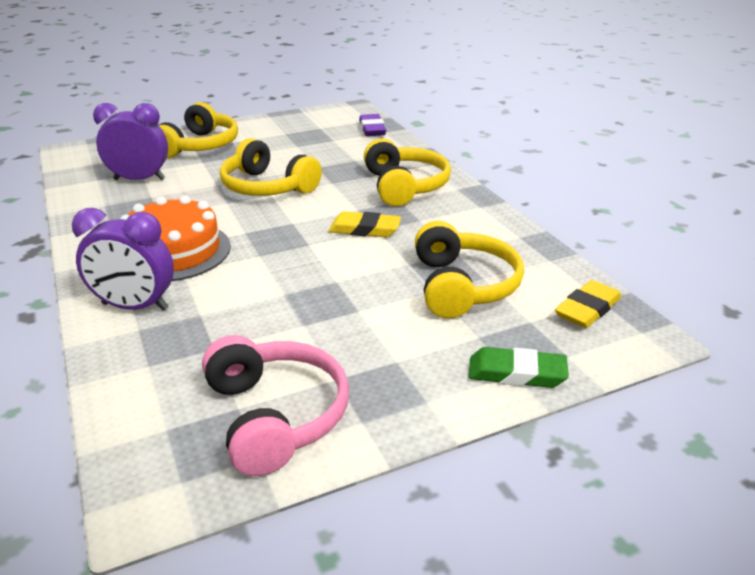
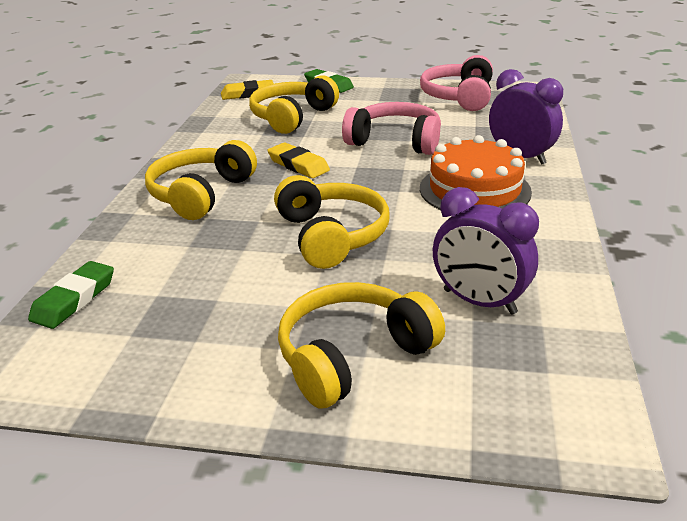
camera: 145 degrees left, 0 degrees up
(298, 286) = (395, 141): none -> pink headphones
(372, 129) = (74, 299): purple eraser -> green eraser

